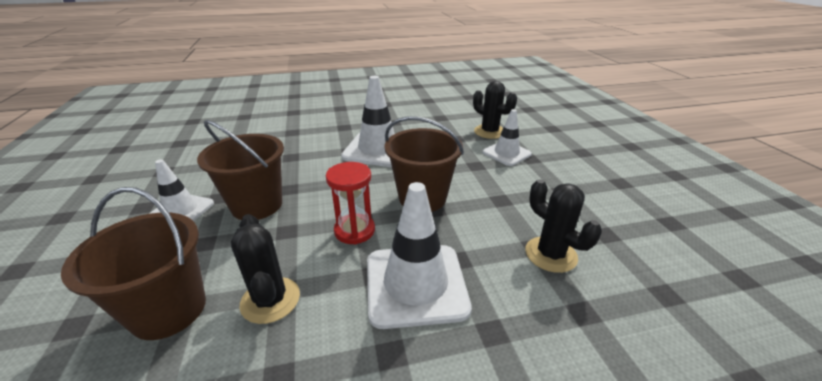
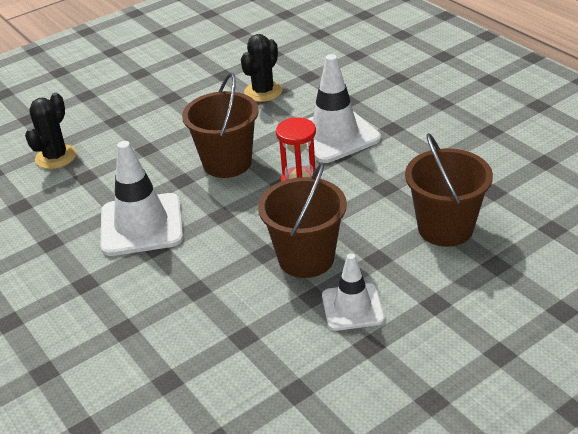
camera: 110 degrees left, 5 degrees up
(270, 300) = (398, 188): black cactus -> none
(506, 153) = (110, 136): white traffic cone -> none

